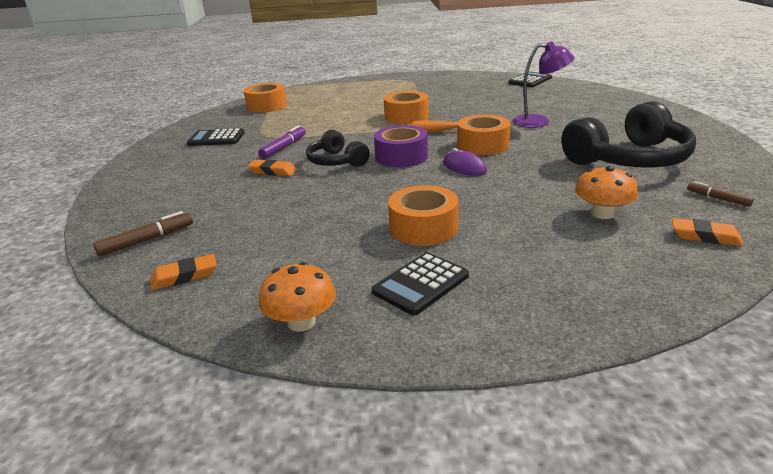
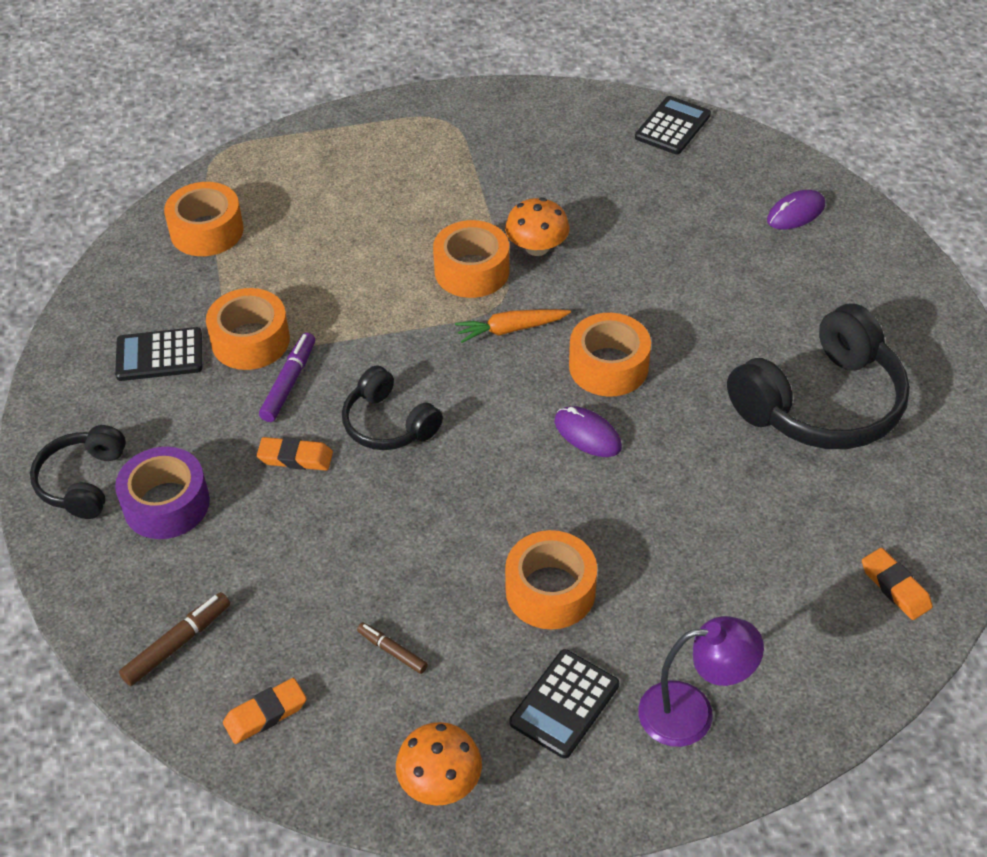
camera: 10 degrees left, 20 degrees up
(140, 176) = (82, 481): none -> black headphones
(270, 135) = (250, 340): none -> orange tape
(401, 157) = (487, 406): purple tape -> purple tape (166, 504)
(539, 122) = (692, 287): purple lamp -> purple lamp (692, 713)
(602, 213) = (777, 544): orange mushroom -> orange mushroom (537, 247)
(604, 101) = (795, 213): none -> purple mouse
(705, 236) = (895, 587): orange eraser -> orange eraser turned 45 degrees clockwise
(718, 198) = (924, 501): brown marker -> brown marker (392, 651)

